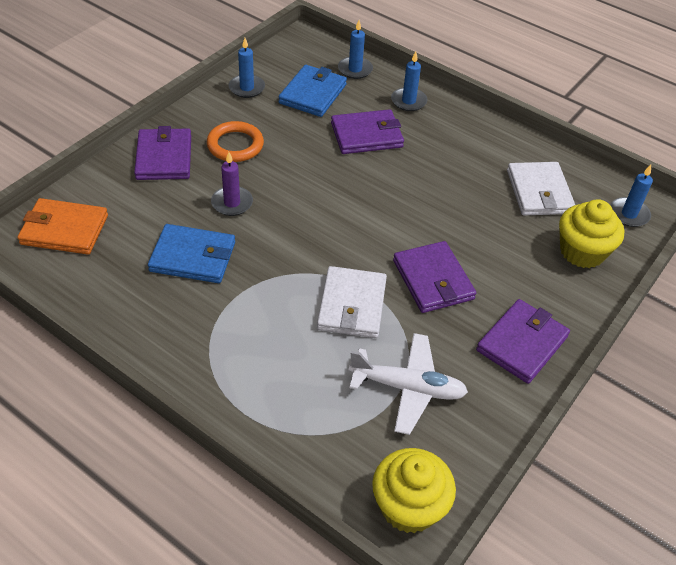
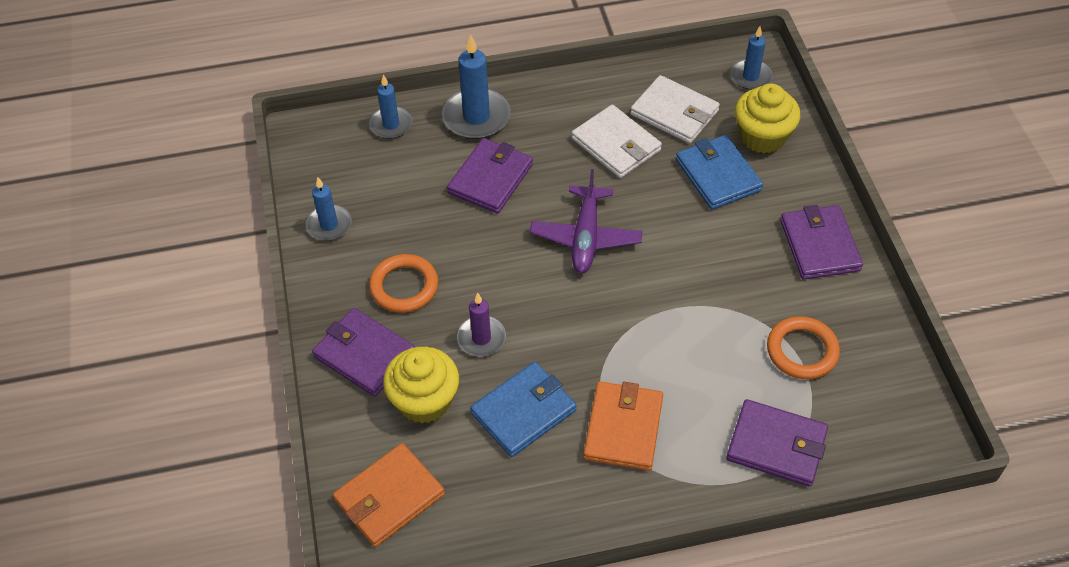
camera: 45 degrees left, 5 degrees up
(230, 318) = (623, 428): none -> orange wallet
(313, 94) = (392, 179): blue wallet -> blue wallet (718, 175)
(352, 305) = (685, 330): white wallet -> white wallet (616, 145)
(373, 207) = (586, 237): none -> purple plane
(408, 101) = (476, 117): blue candle -> blue candle, size x1.60
(408, 388) = (802, 351): white plane -> orange ring
(409, 506) = (910, 427): yellow cupcake -> yellow cupcake (424, 400)
(433, 280) = (706, 255): purple wallet -> purple wallet (776, 445)

